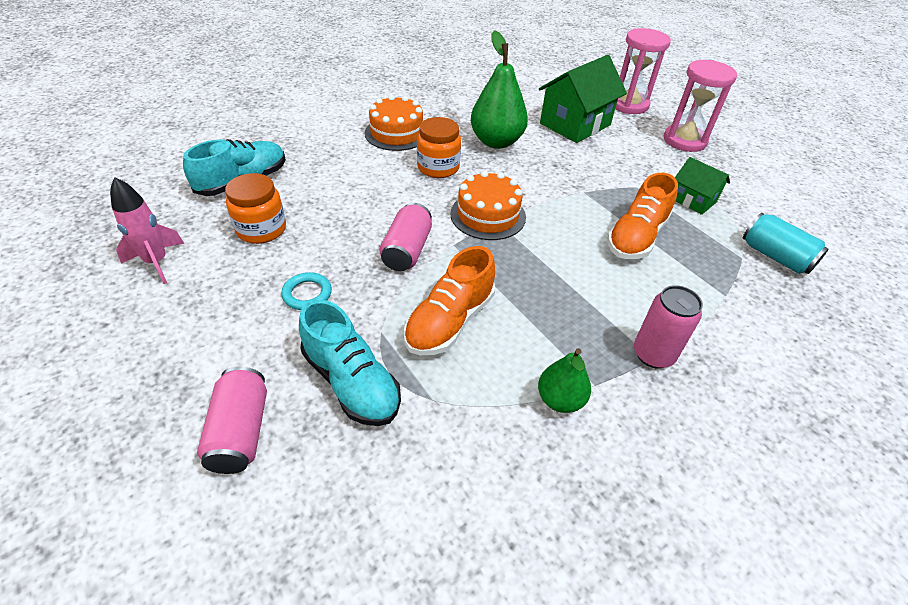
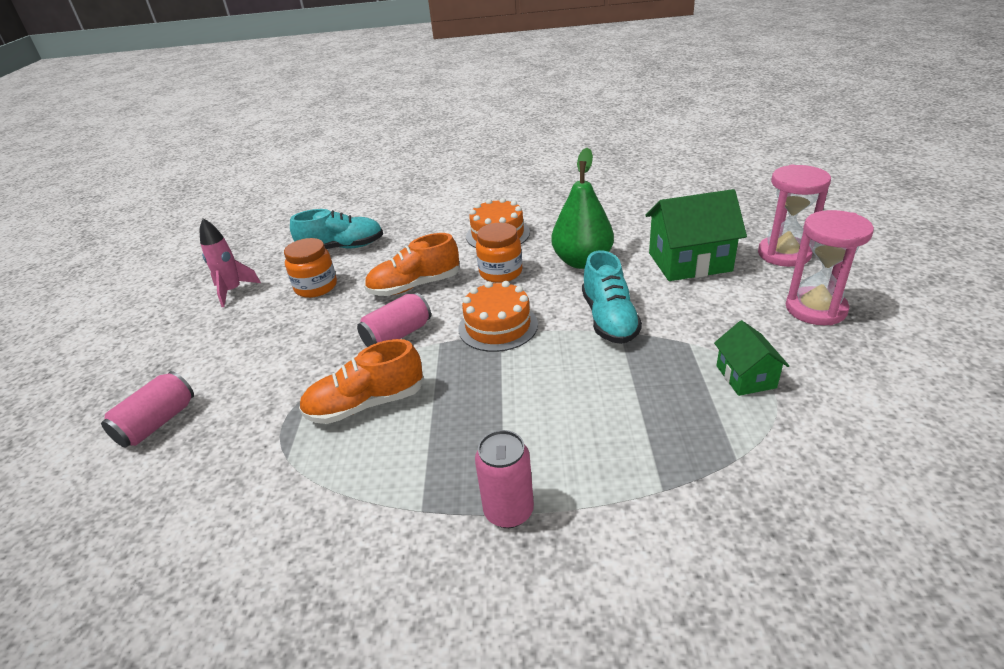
camera: 40 degrees right, 10 degrees down
(307, 294) = (293, 344): turquoise ring -> none
(351, 382) = (251, 420): turquoise shoe -> turquoise shoe (609, 319)
(560, 400) = (377, 508): green pear -> none
(636, 237) = (626, 393): orange shoe -> orange shoe (414, 286)
(775, 256) = (787, 475): turquoise can -> none

